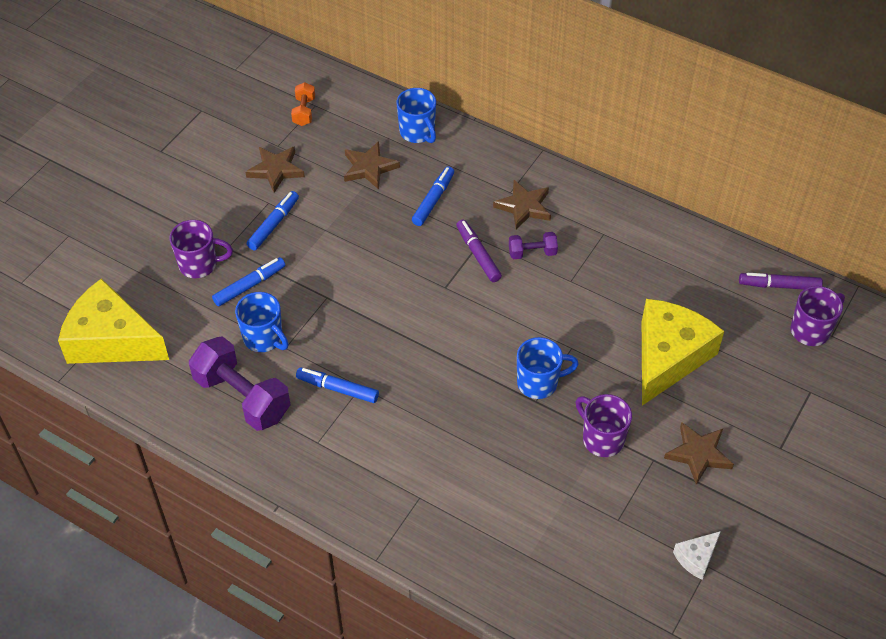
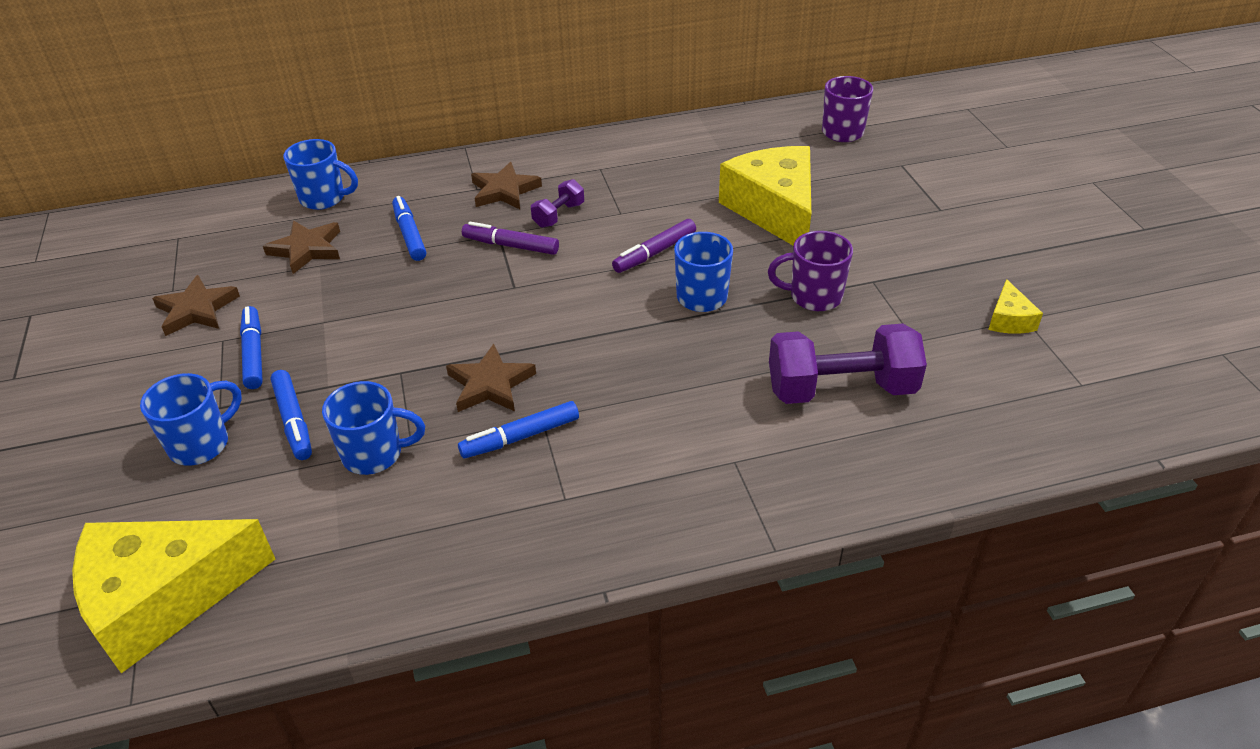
camera: 45 degrees left, 10 degrees down
(199, 265) = (201, 444): purple mug -> blue mug
(242, 397) = (420, 524): purple dumbbell -> purple dumbbell (841, 389)
(250, 285) = (293, 421): blue marker -> blue marker turned 150 degrees clockwise
(304, 112) = (170, 249): orange dumbbell -> none
(696, 558) = (1009, 319): white cheese -> yellow cheese
(698, 454) = (896, 253): brown star -> brown star (490, 384)
(779, 285) = (779, 121): purple marker -> purple marker (654, 253)

